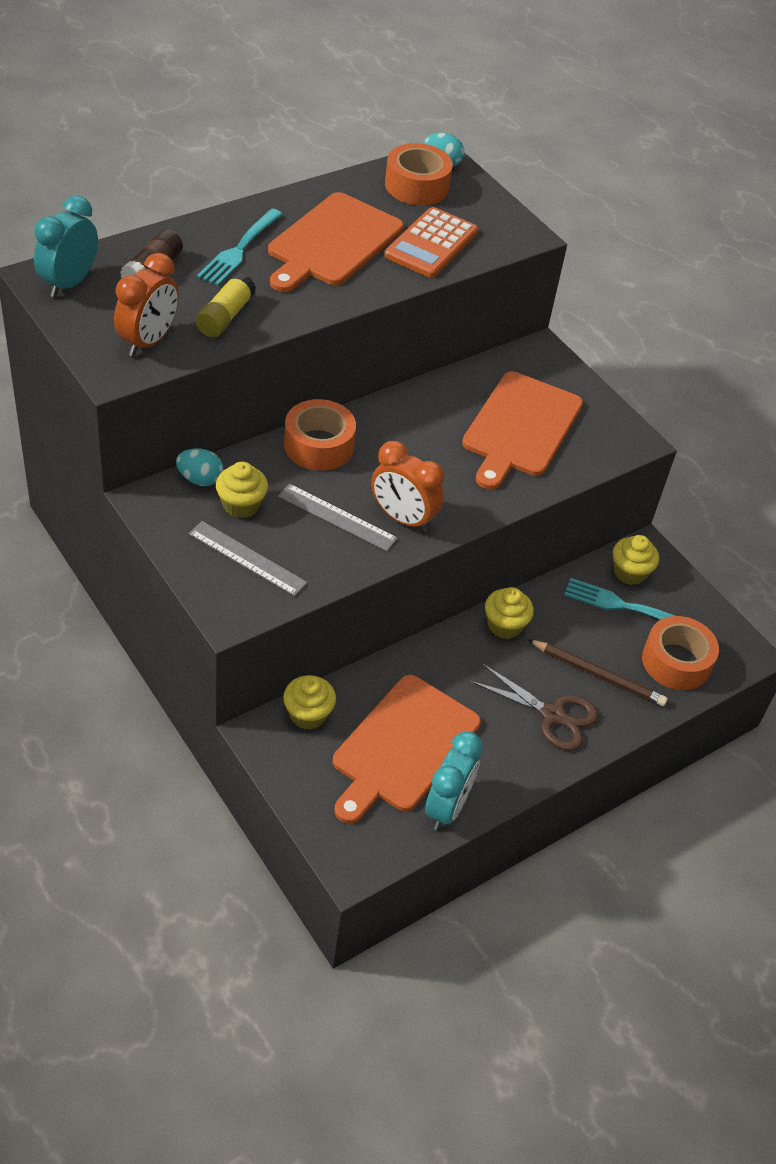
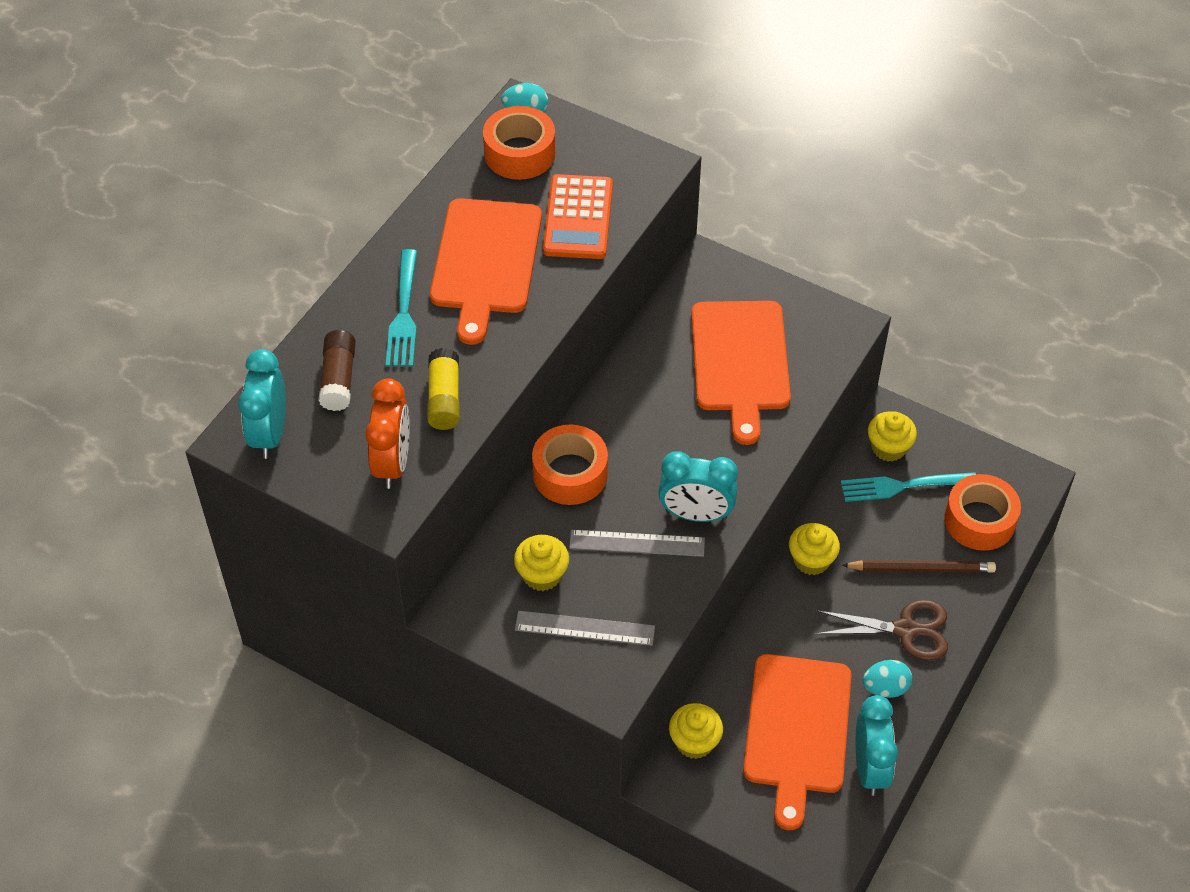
camera: 20 degrees left, 5 degrees up
(200, 479) = (486, 567): turquoise egg -> turquoise egg (885, 688)
(402, 518) = (696, 514): orange clock -> turquoise clock

